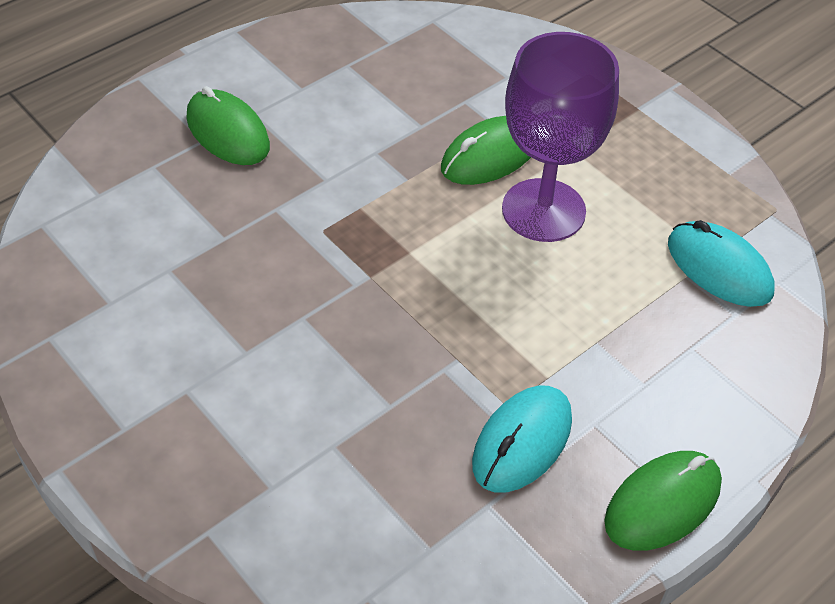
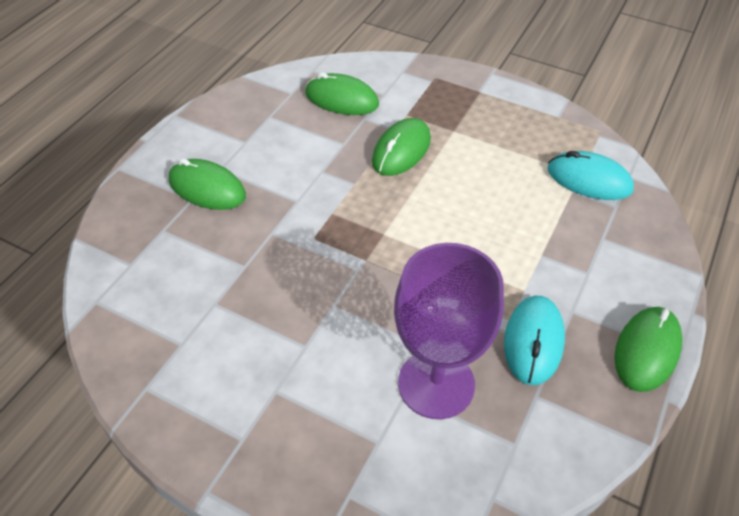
camera: 20 degrees left, 0 degrees up
(449, 68) = (341, 99): none -> green mouse
(543, 210) = (457, 176): purple goblet -> purple goblet (436, 384)

